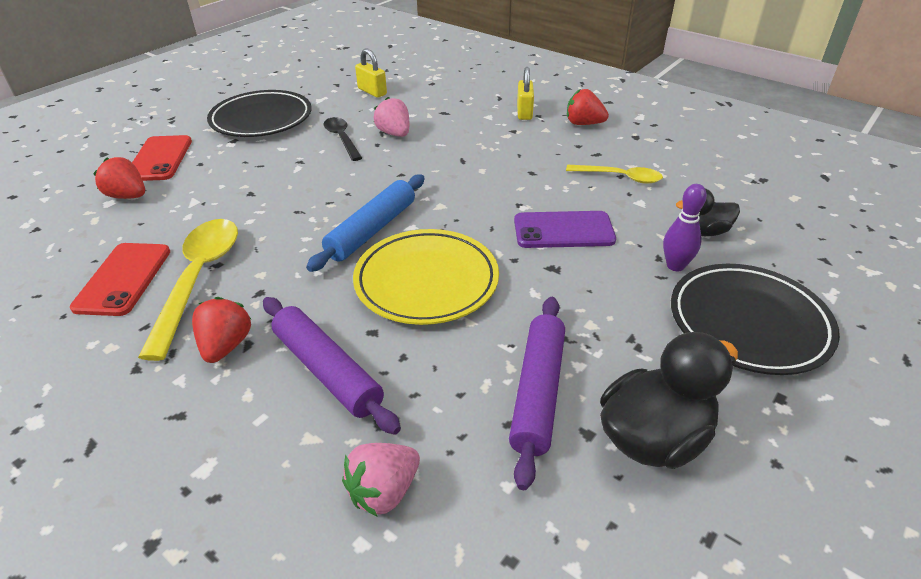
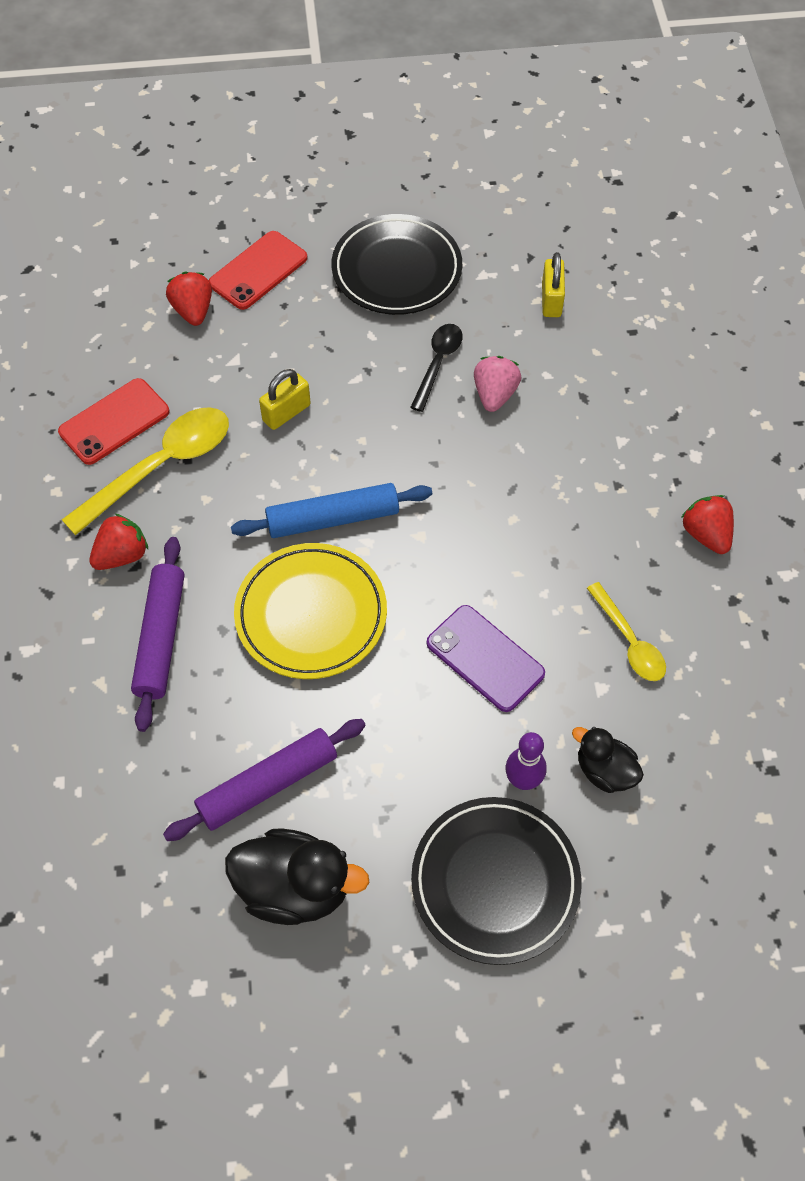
camera: 45 degrees right, 20 degrees up
(384, 491) = (102, 761): pink strawberry -> none
(524, 112) = (668, 464): yellow padlock -> yellow padlock (286, 413)

